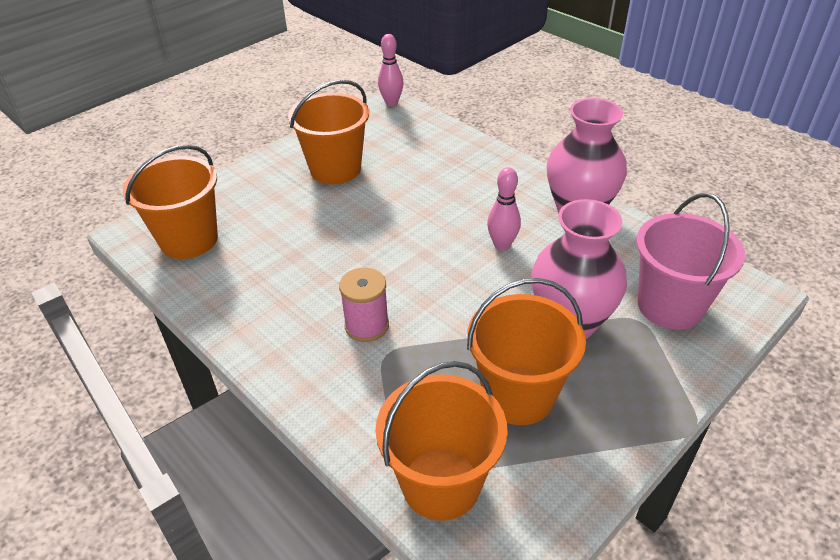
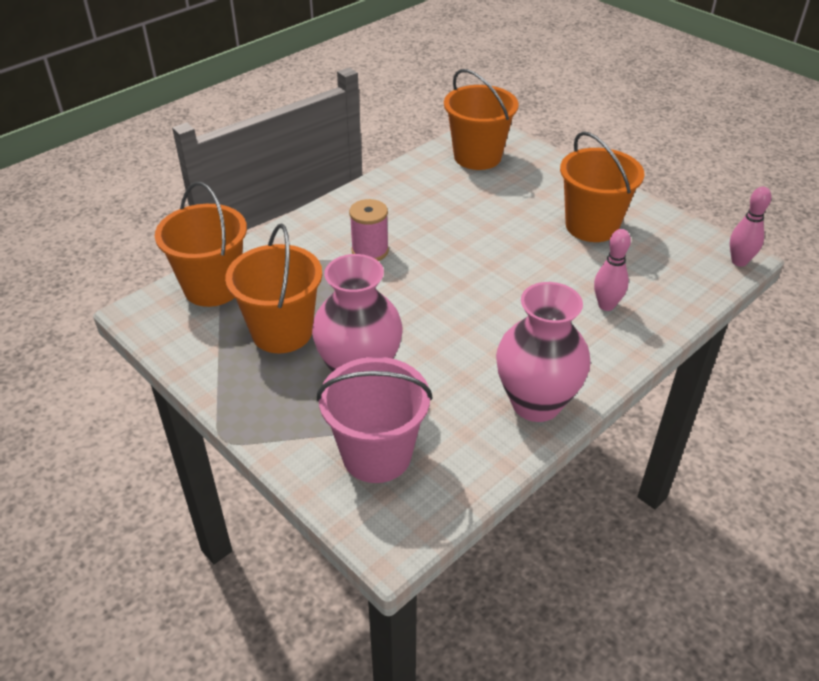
camera: 90 degrees right, 0 degrees up
(502, 245) = (474, 336): pink bowling pin -> pink bowling pin (606, 305)

